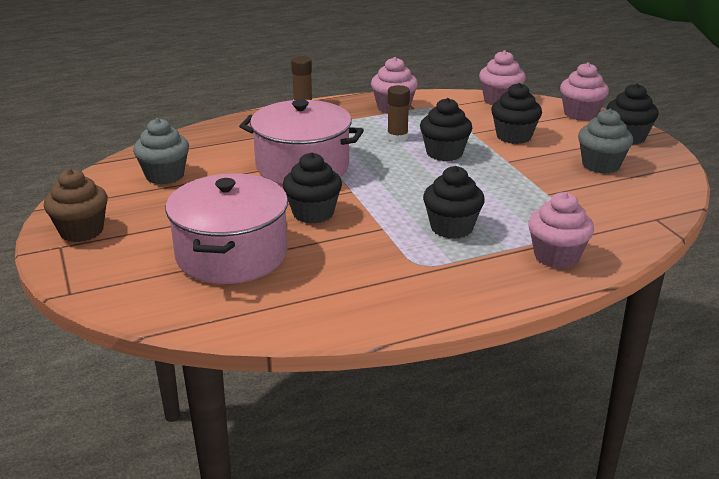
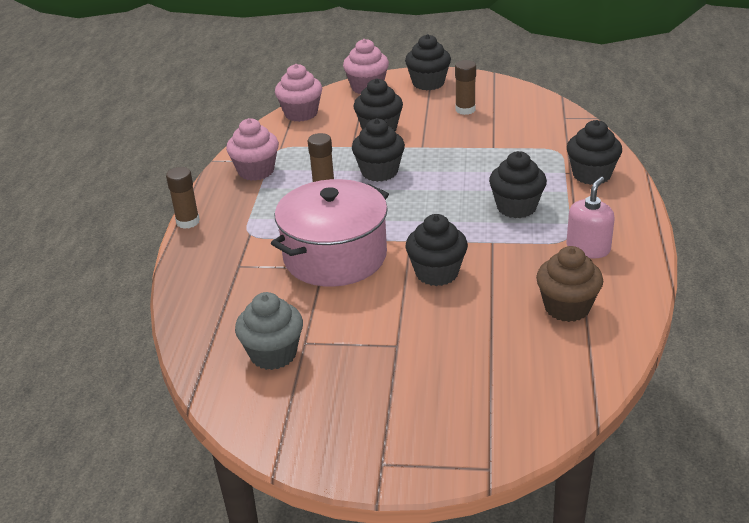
camera: 60 degrees left, 5 degrees up
(81, 231) = (358, 441): brown cupcake -> brown cupcake (567, 307)
(231, 254) = (482, 340): pink pot -> none
(416, 280) = (588, 248): none -> pink soap dispenser
(556, 256) = (591, 175): pink cupcake -> black cupcake
(601, 165) = (465, 110): grey cupcake -> brown glue stick

